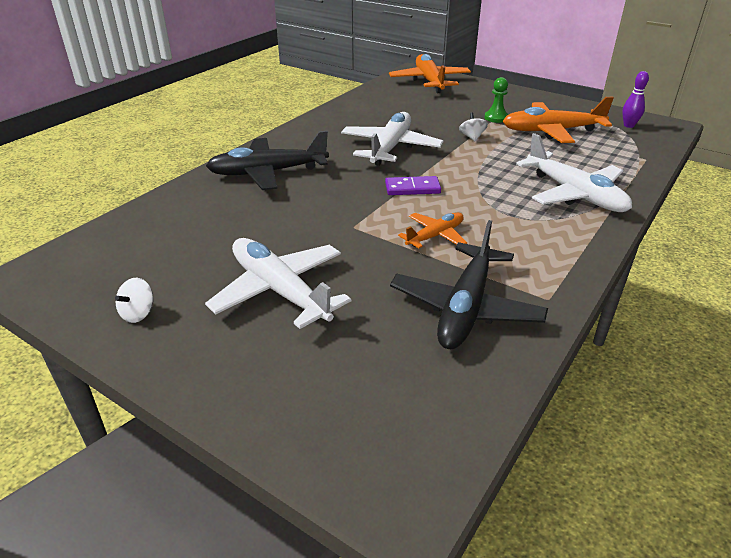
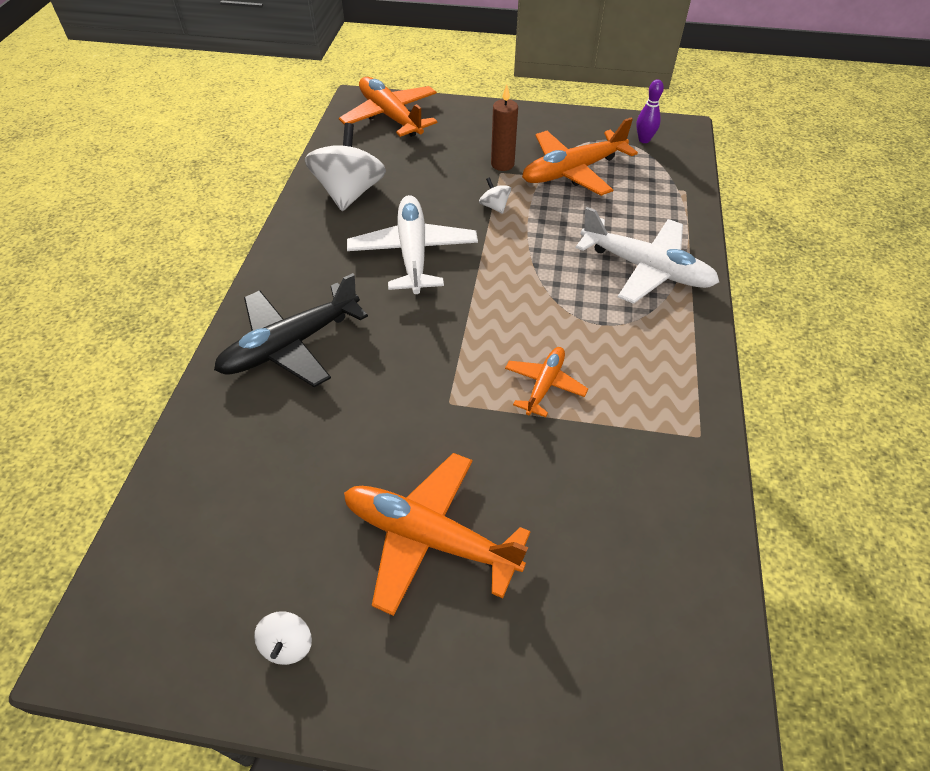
camera: 25 degrees left, 15 degrees up
(279, 291) = (429, 537): white plane -> orange plane
(369, 111) = (350, 193): none -> white spinning top
(412, 188) = (478, 316): purple domino -> none
(466, 308) = (632, 481): black plane -> none
(496, 118) = (502, 164): green pawn -> brown candle

